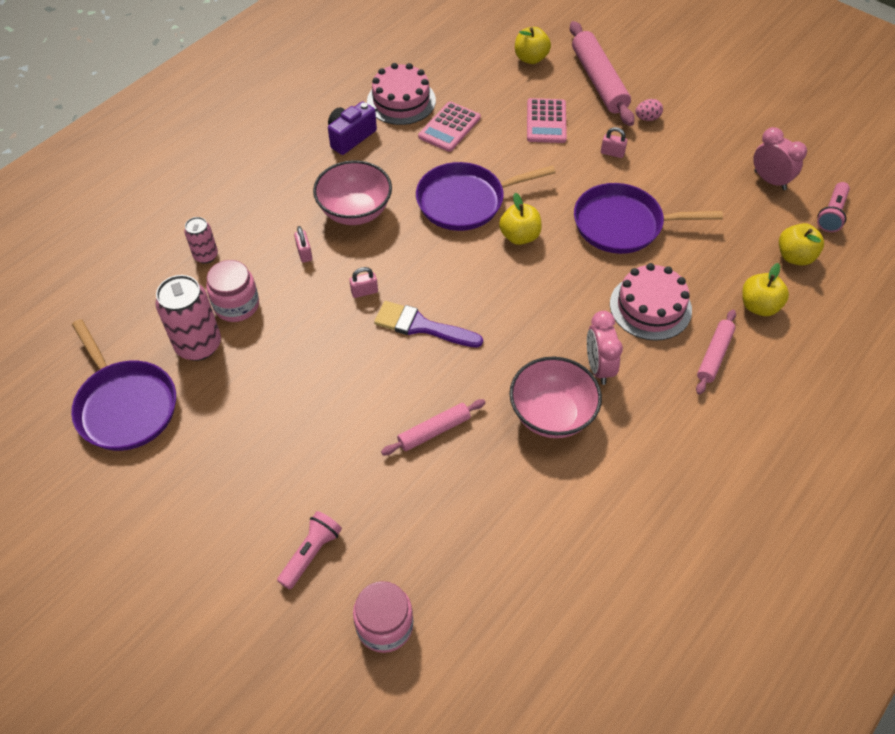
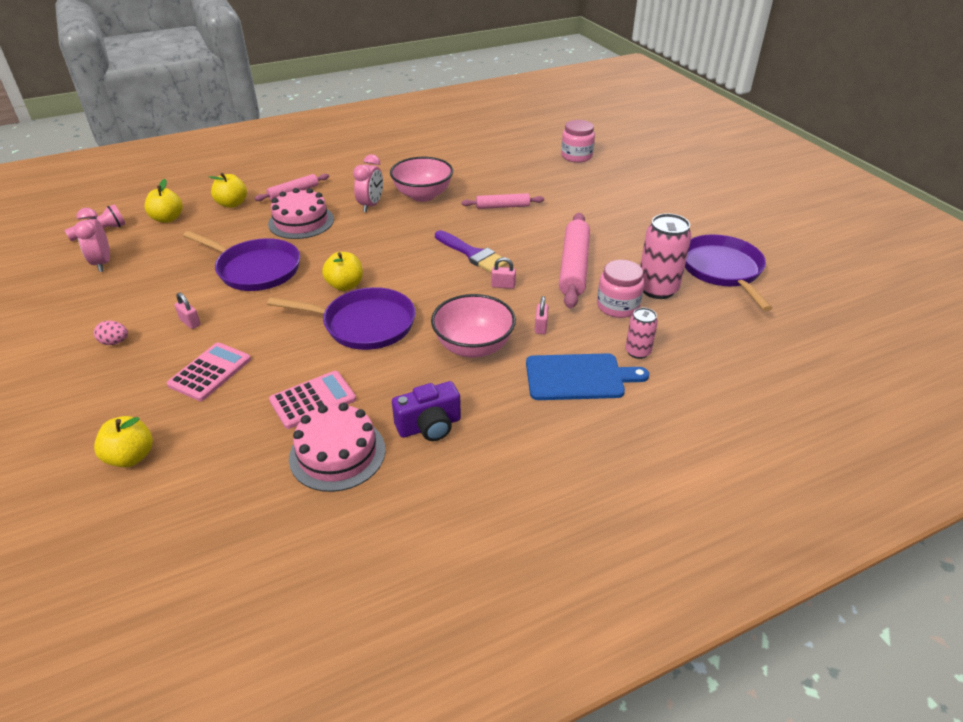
camera: 155 degrees left, 15 degrees down
(252, 213) = (578, 377): none -> blue cutting board
(311, 553) = (606, 183): pink flashlight -> none
(599, 81) = (100, 398): pink rolling pin -> pink rolling pin (573, 267)

